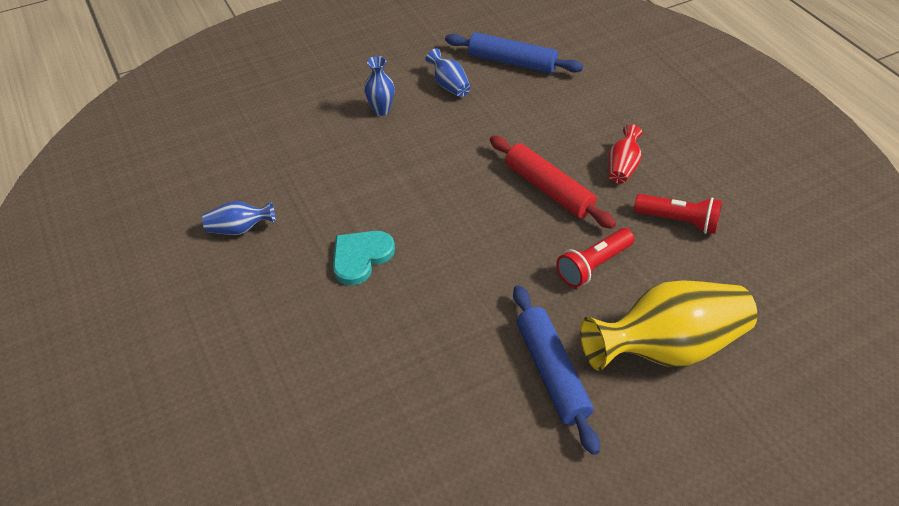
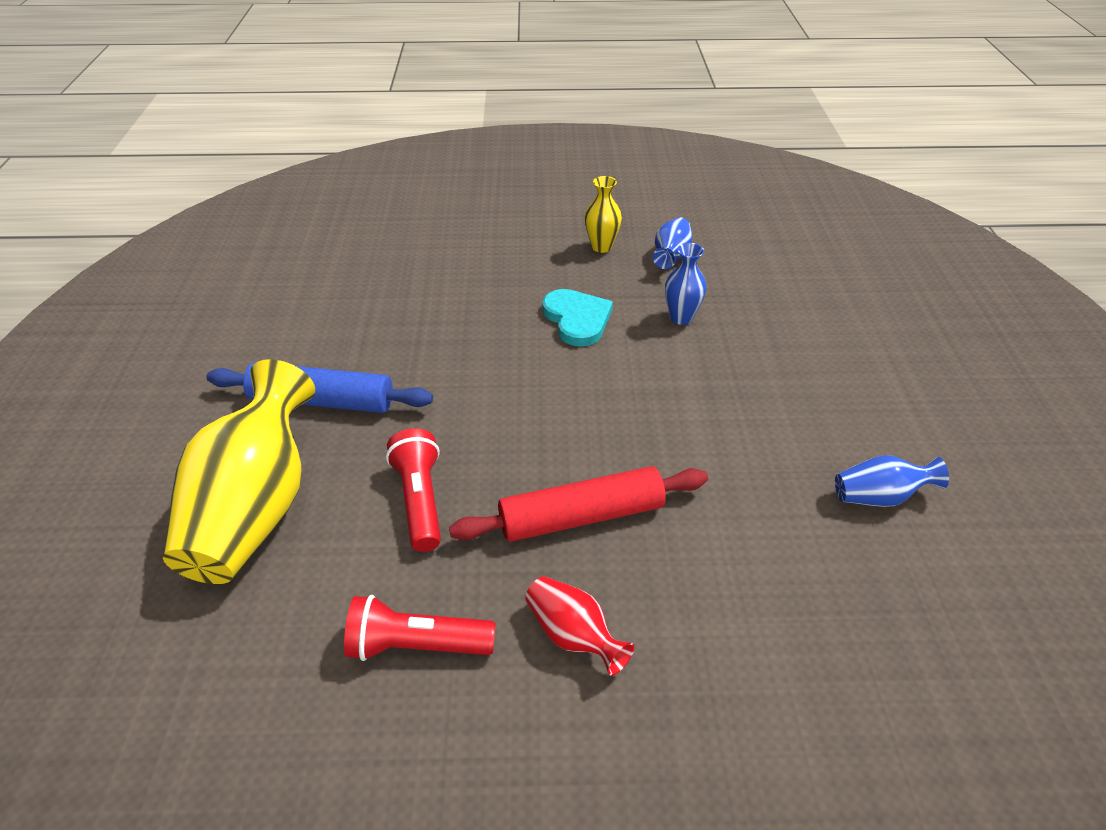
camera: 115 degrees right, 5 degrees down
(243, 279) = (601, 247): none -> yellow vase
(381, 110) = (838, 405): blue vase -> blue vase (681, 317)
(512, 62) = (931, 610): blue rolling pin -> none
(678, 221) = (417, 645): red flashlight -> red flashlight turned 45 degrees clockwise

